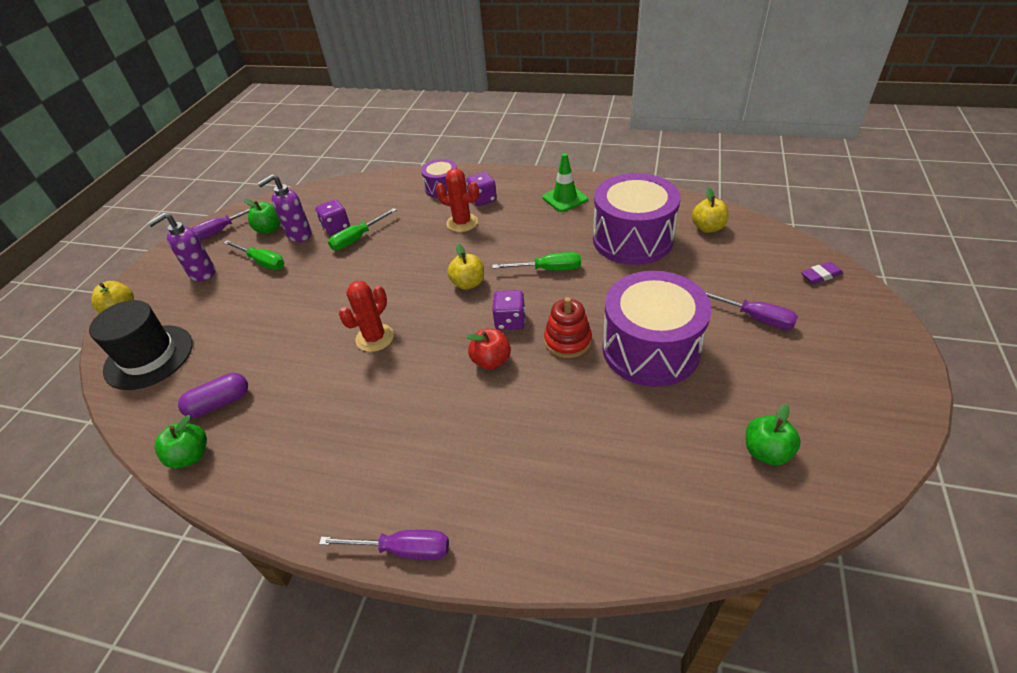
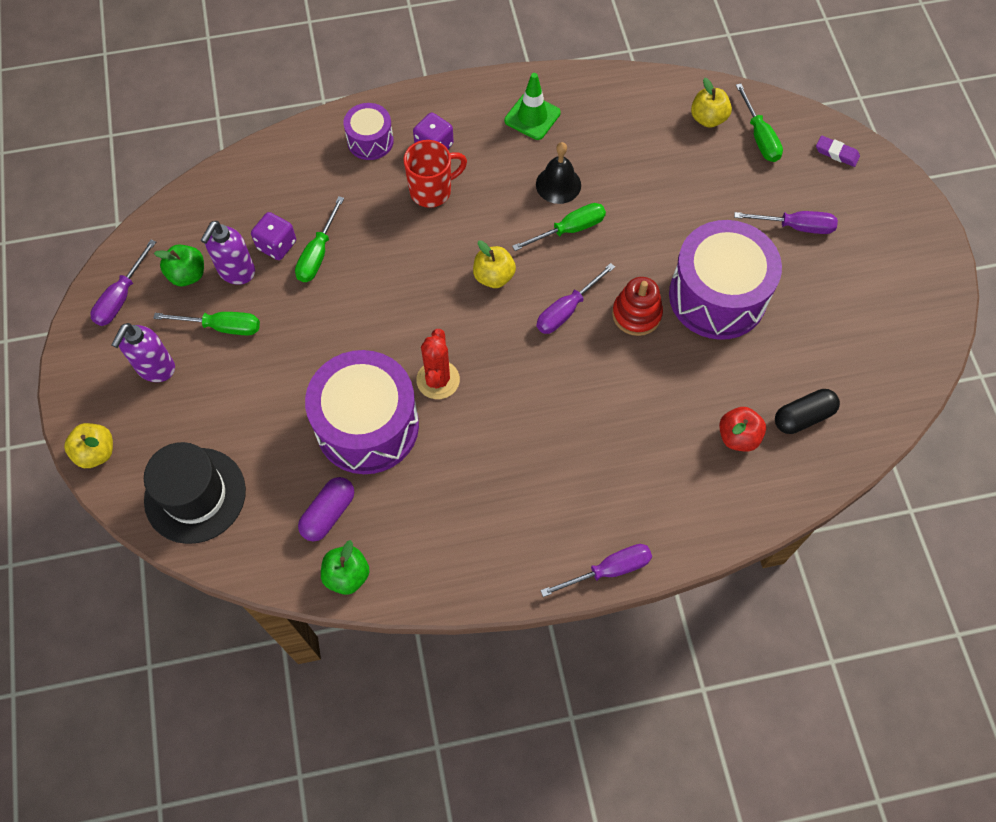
camera: 30 degrees left, 20 degrees up
(462, 223) = (432, 191): red cactus -> red mug
(491, 361) = (575, 363): red apple -> red apple (738, 437)
(510, 321) = (567, 310): purple dice -> purple screwdriver
(558, 240) = (558, 184): none -> black bell
(632, 239) = (637, 159): purple drum -> purple drum (367, 426)
(688, 479) = (803, 417): none -> black capsule
(749, 248) = (759, 137): none -> green screwdriver
(766, 452) = (852, 367): green apple -> none
(820, 275) = (836, 153): purple eraser -> purple eraser turned 75 degrees clockwise

